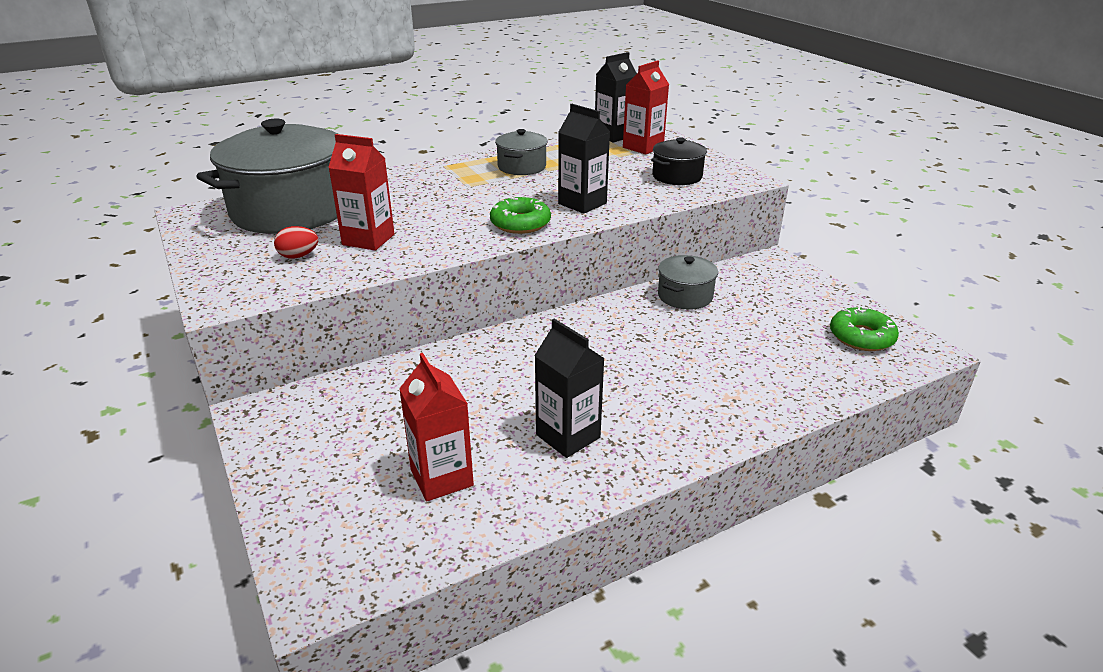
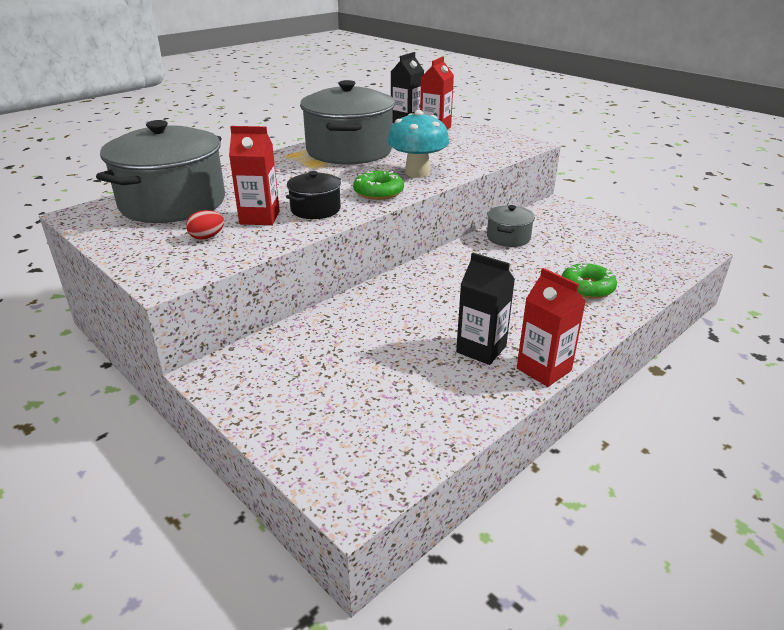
camera: 15 degrees left, 0 degrees up
(441, 478) = (401, 396): red carton -> red carton (544, 369)
(522, 167) = (349, 151): grey pot -> grey pot, size x2.11
(582, 203) = (417, 173): black carton -> turquoise mushroom
(677, 176) = (476, 147): black pot -> black pot (315, 209)
(861, 337) = (648, 249): green donut -> green donut (587, 287)

